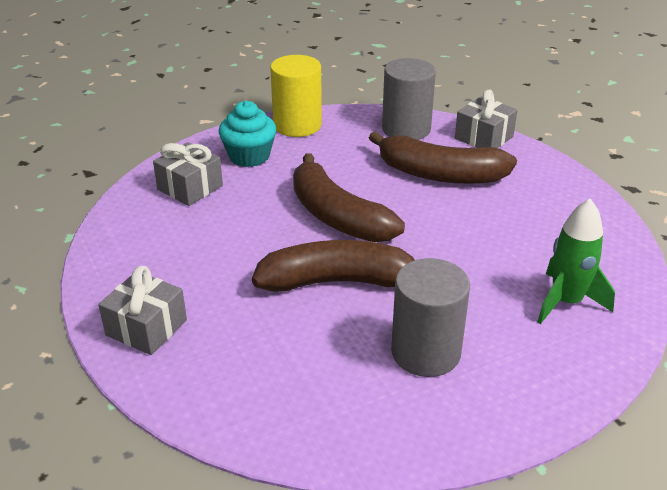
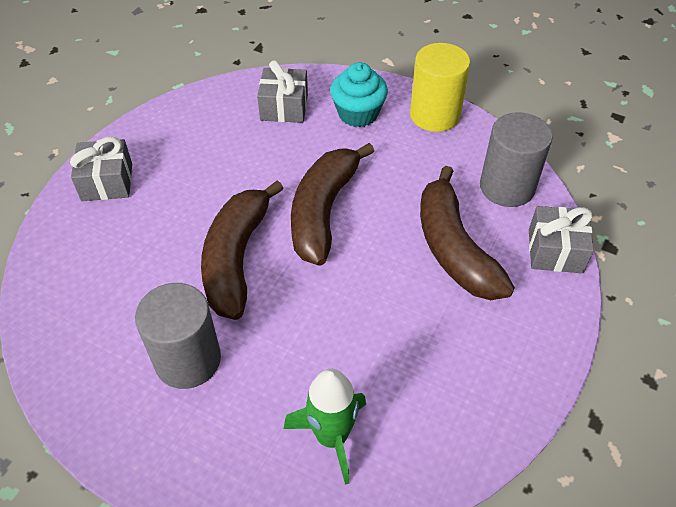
camera: 55 degrees right, 15 degrees up
(339, 282) = (236, 258): brown banana -> brown banana turned 135 degrees counterclockwise

